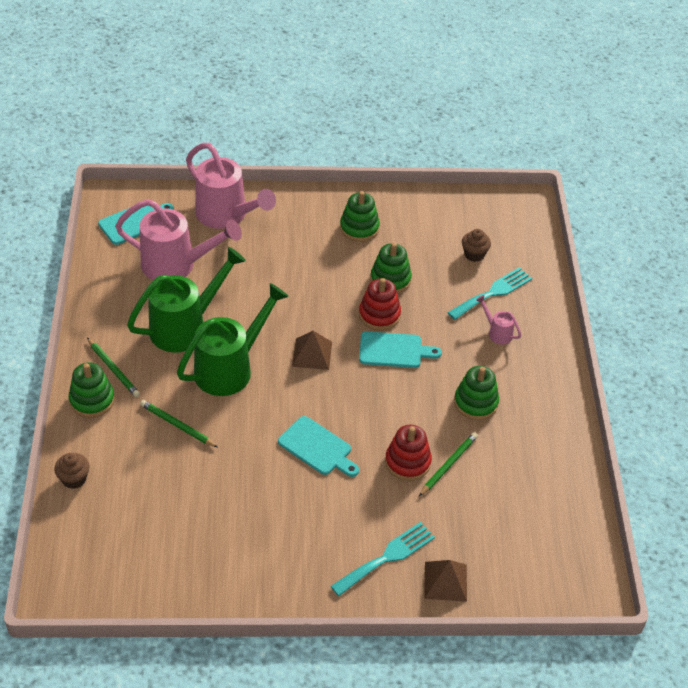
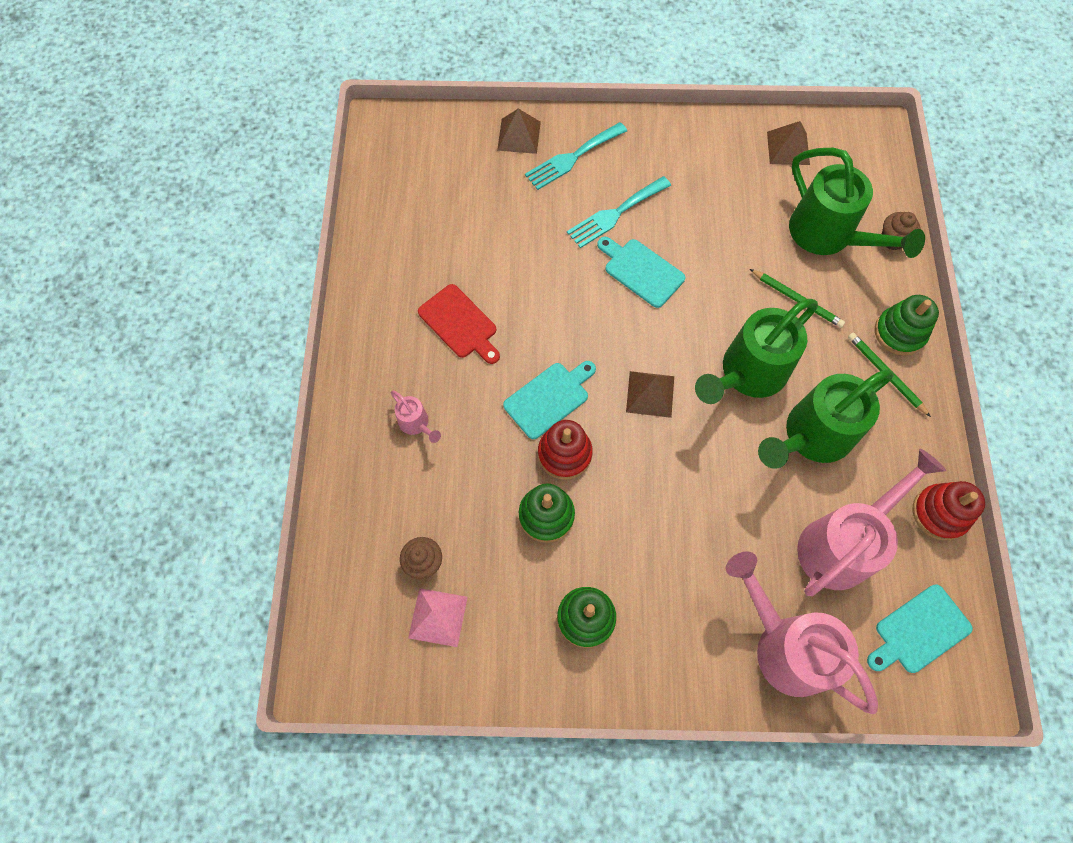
camera: 175 degrees left, 20 degrees up
(136, 482) = (828, 236): none -> green watering can
(158, 572) = (788, 148): none -> brown pyramid
(176, 265) = (842, 544): pink watering can -> pink watering can turned 120 degrees clockwise
(394, 350) = (549, 398): turquoise cutting board -> turquoise cutting board turned 135 degrees clockwise
(407, 462) = (544, 253): red stacking toy -> red stacking toy (939, 513)
(448, 465) = (501, 249): green pencil -> none
(459, 228) = (438, 617): none -> pink pyramid
(476, 403) = (460, 324): green stacking toy -> red cutting board
(493, 293) = (410, 490): turquoise fork -> turquoise fork (615, 214)

